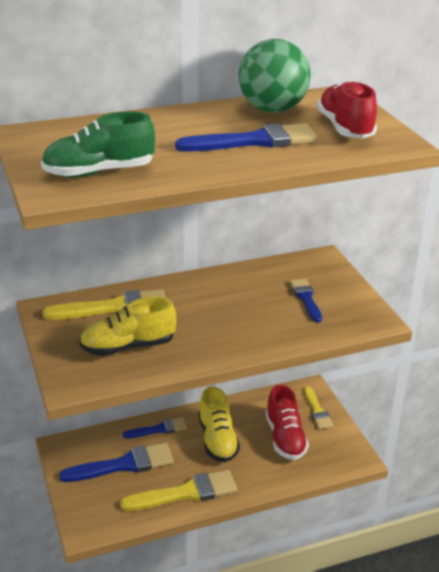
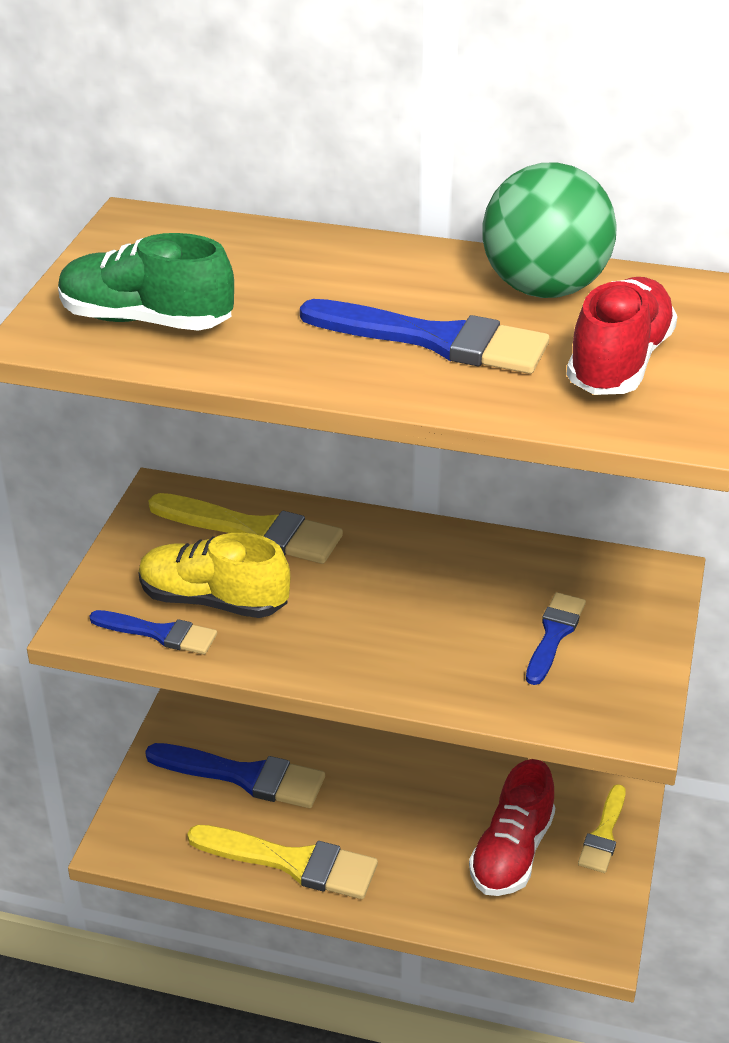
camera: 35 degrees right, 5 degrees up
(159, 429) = (336, 746): blue brush -> blue brush (159, 633)
(217, 440) = (406, 804): yellow shoe -> none

